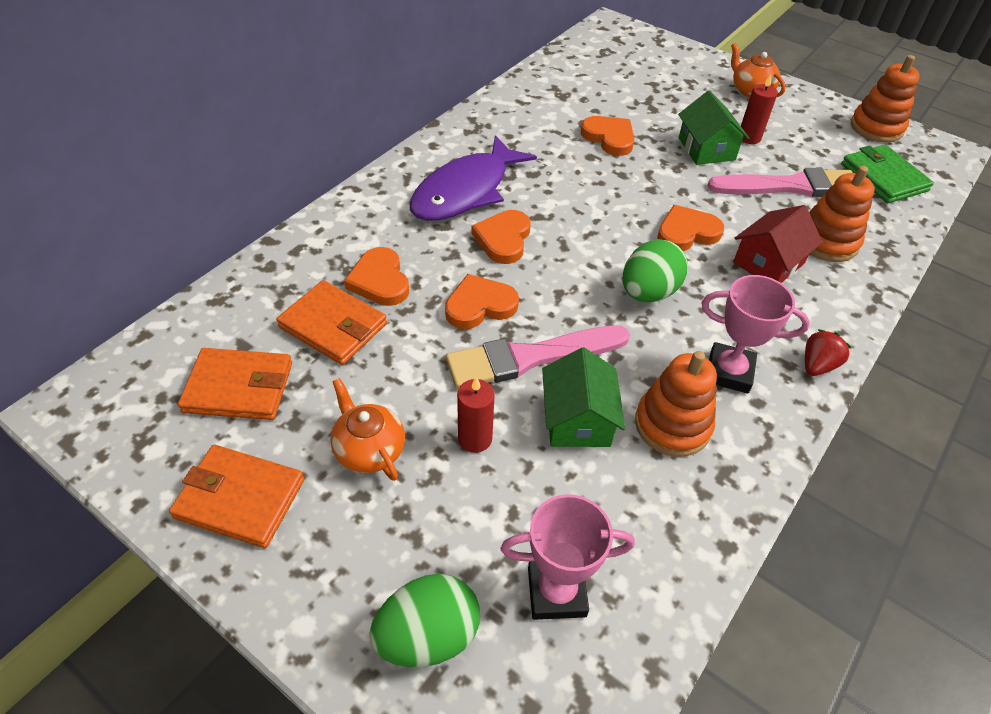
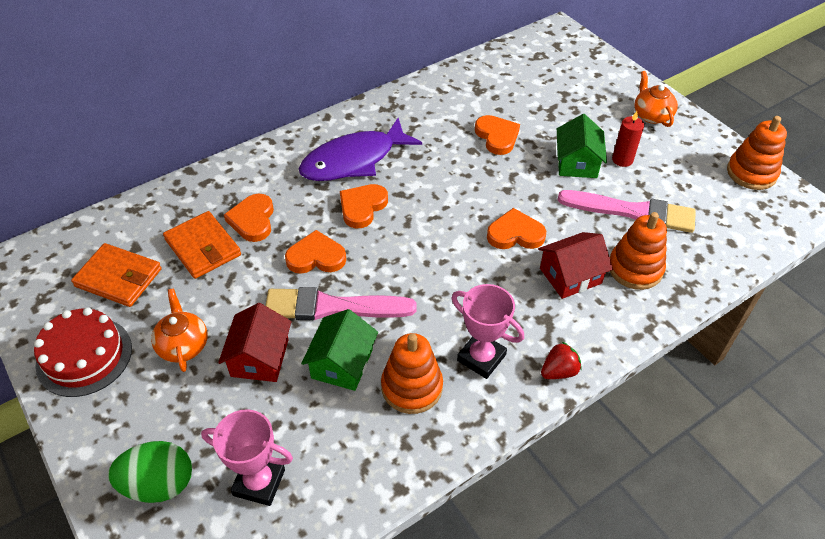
camera: 20 degrees right, 0 degrees up
(240, 498) = (84, 356): orange wallet -> red cake
(475, 438) = (260, 357): red candle -> red house
(648, 292) = (453, 277): green egg -> none
(883, 177) = (726, 222): green wallet -> none

